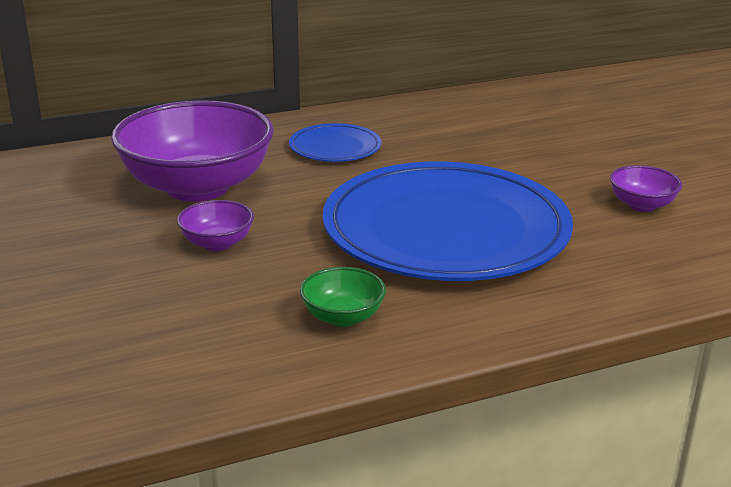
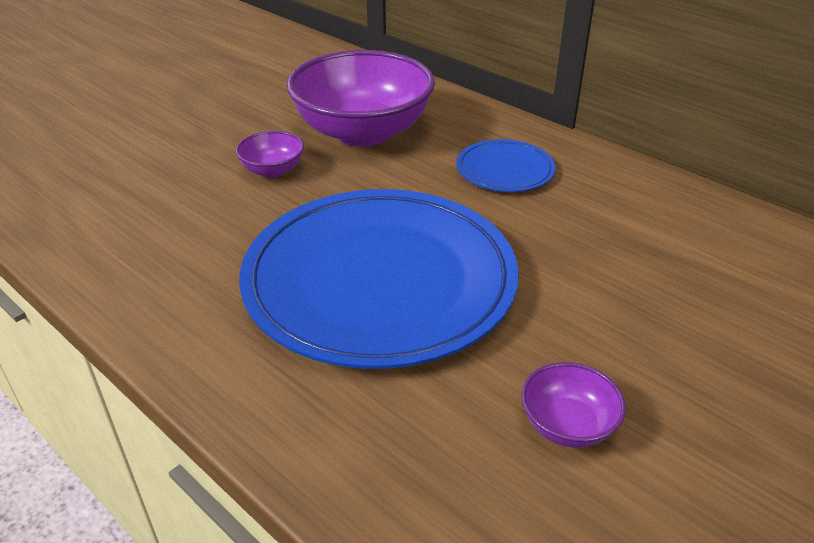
camera: 65 degrees right, 10 degrees up
(343, 317) = (180, 265): green bowl -> none

